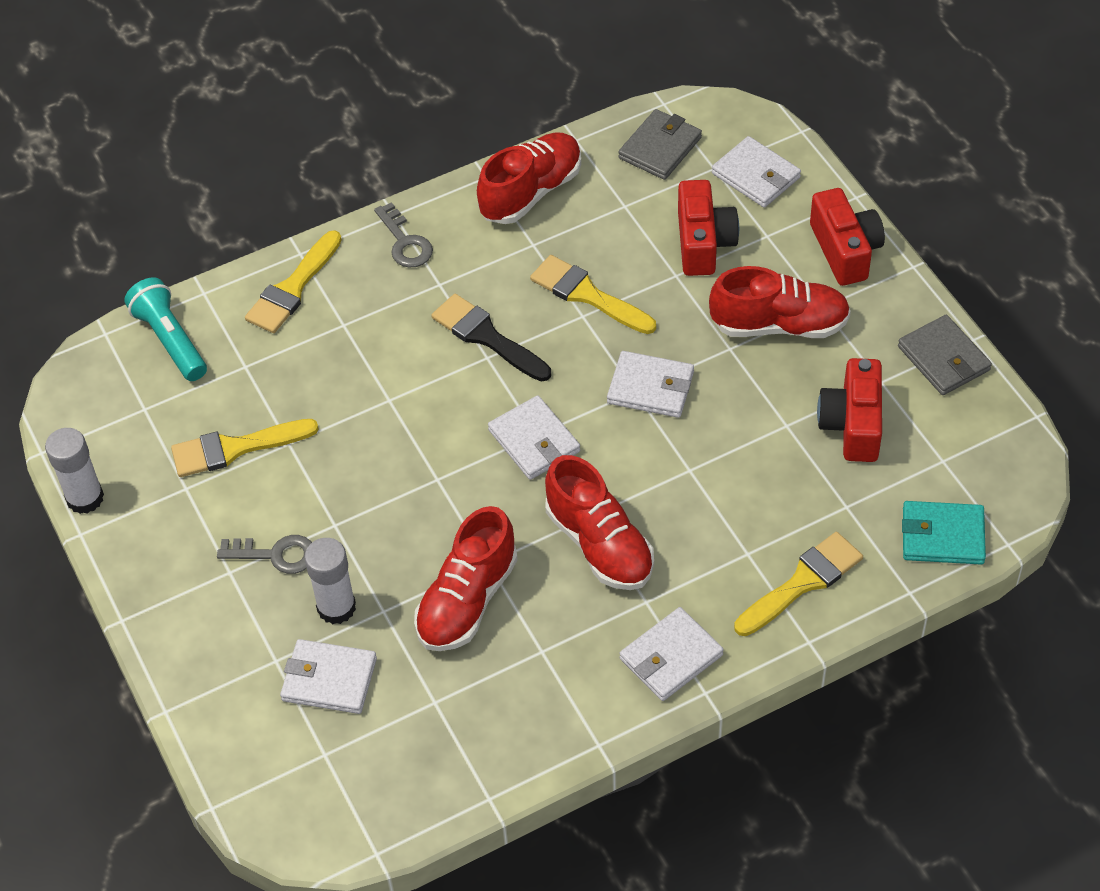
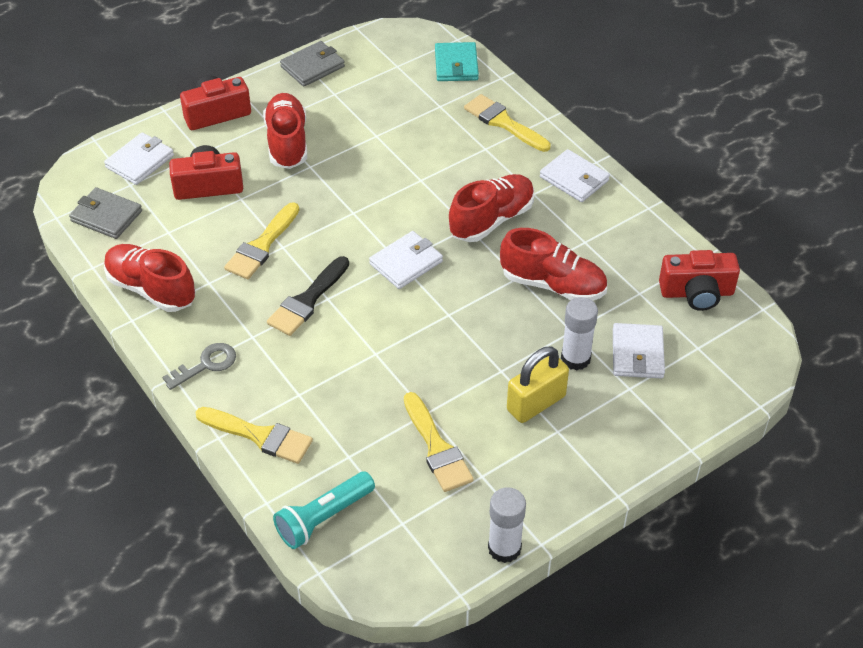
camera: 100 degrees left, 5 degrees down
(276, 554) = (536, 403): grey key -> yellow padlock
(650, 387) = (350, 204): white wallet -> none
(852, 424) = (372, 105): red camera -> red camera (697, 293)

